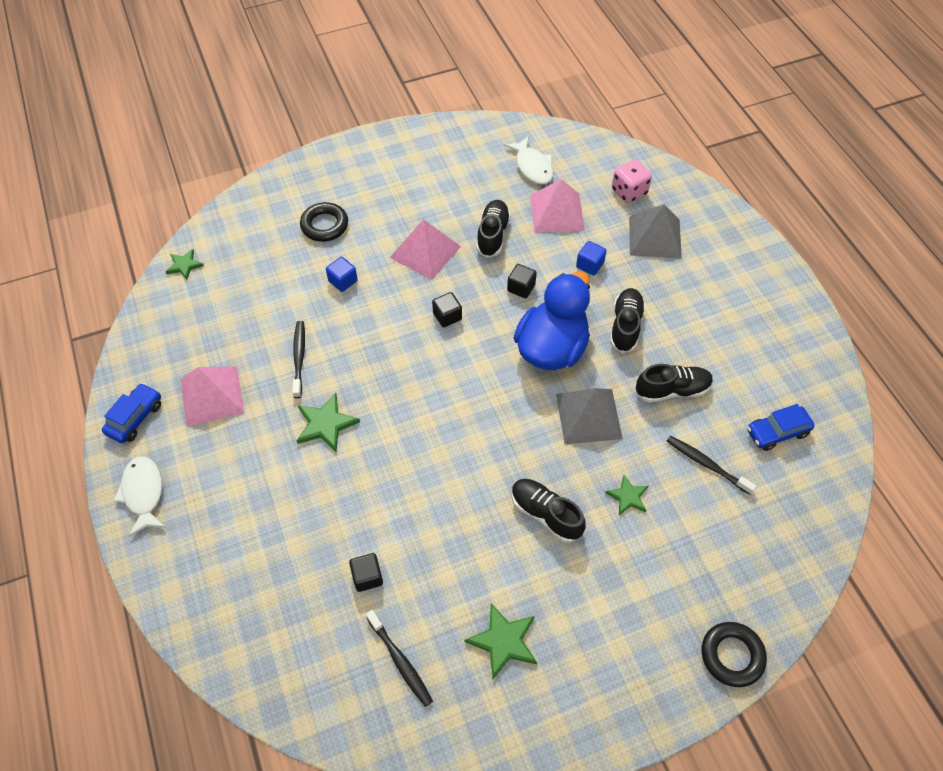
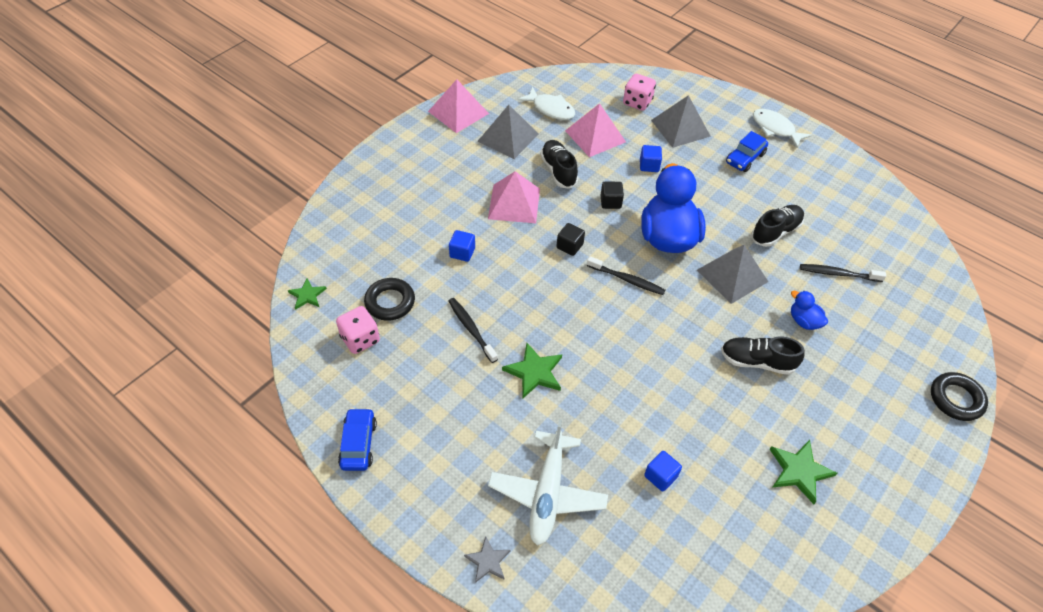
camera: 30 degrees left, 5 degrees down
(143, 493) = (415, 504): white fish -> white fish (775, 128)
(166, 572) = (488, 561): none -> grey star
(200, 325) = (360, 339): none -> pink dice
(212, 395) = (416, 393): pink pyramid -> pink pyramid (458, 112)
(257, 540) = (547, 493): none -> white plane
(324, 225) = (412, 214): black ring -> black ring (390, 302)
(367, 577) = (660, 476): black cube -> blue cube
(400, 661) = (736, 528): black toothbrush -> black toothbrush (627, 280)
(468, 181) = (508, 137): none -> grey pyramid
(625, 326) = (708, 199): black shoe -> none
(628, 496) = (803, 321): green star -> blue duck
(777, 432) = (865, 231): blue car -> blue car (745, 158)

